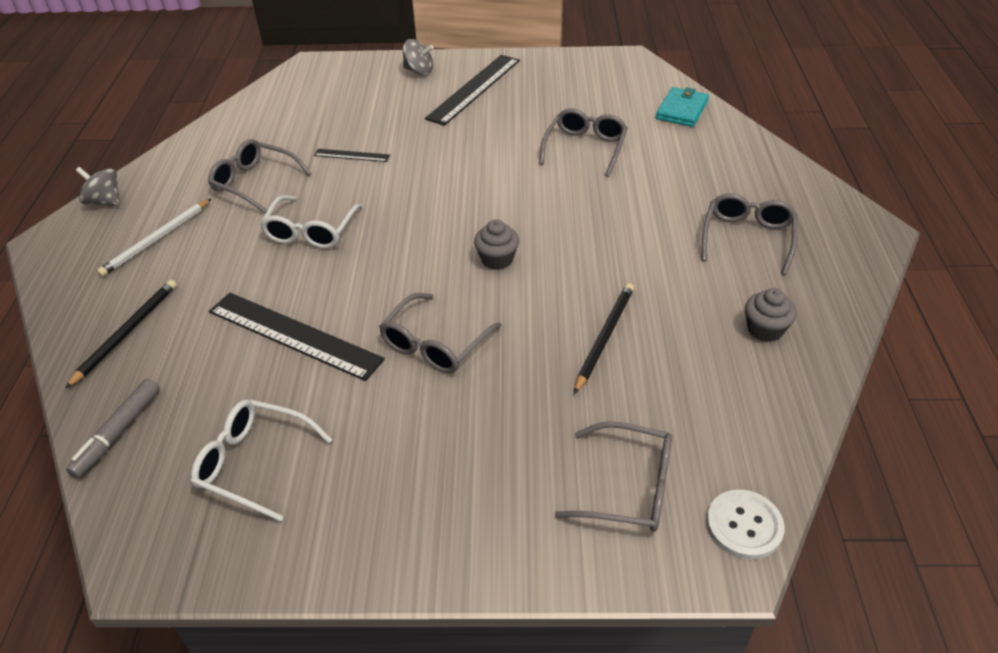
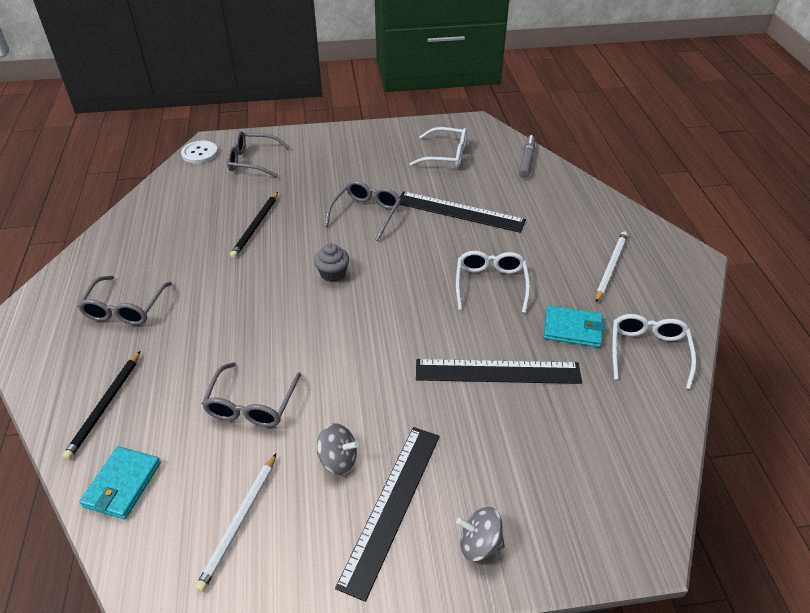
camera: 170 degrees right, 0 degrees up
(105, 201) = (690, 297): grey spinning top -> grey spinning top (338, 460)
(127, 333) = (569, 204): black pencil -> black pencil (105, 406)
(200, 160) = (648, 352): none -> white glasses
(254, 183) = (572, 329): grey glasses -> turquoise wallet
(352, 155) = (497, 372): black ruler -> black ruler, size x2.07
(586, 88) = (239, 522): none -> white pencil
(765, 329) = (146, 239): grey cupcake -> none

